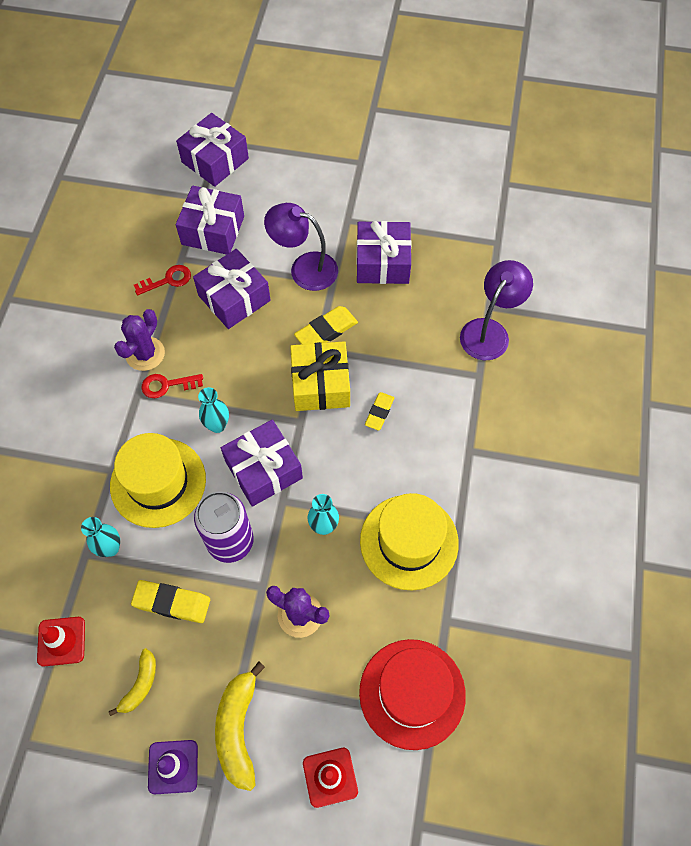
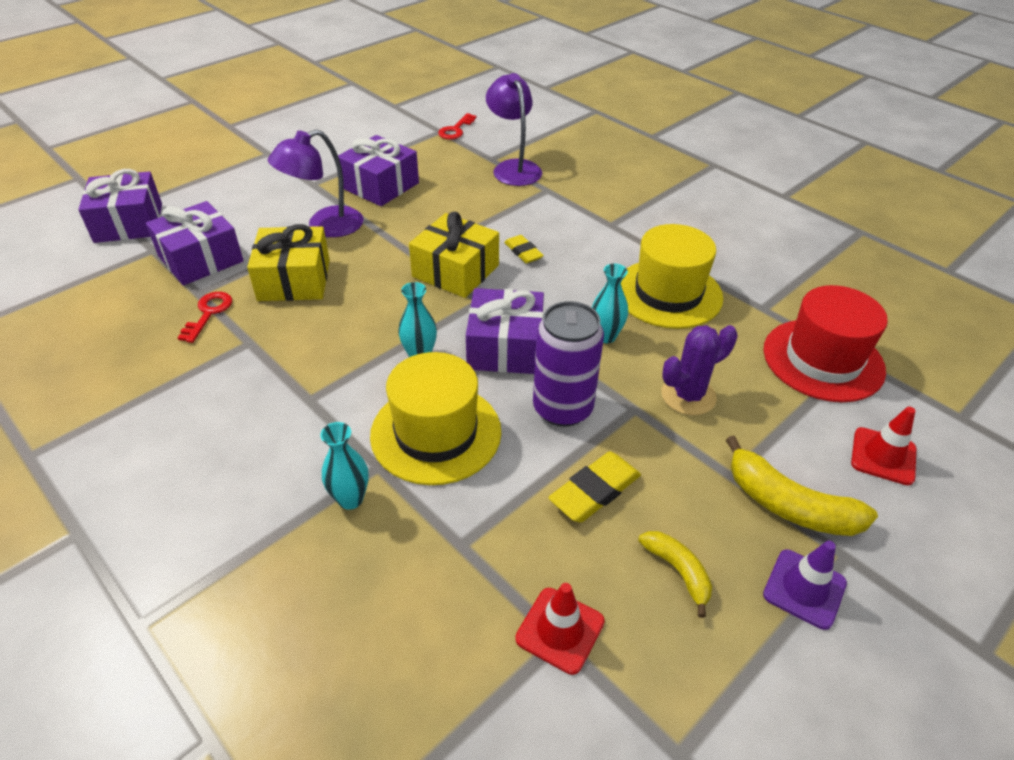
camera: 55 degrees left, 20 degrees down
(110, 548) = (476, 516): turquoise vase -> turquoise vase (350, 499)
(145, 354) = (270, 370): purple cactus -> none
(167, 385) = (328, 371): red key -> red key (455, 130)
(234, 298) = (294, 280): purple gift -> yellow gift
(326, 331) = (405, 243): yellow eraser -> none

